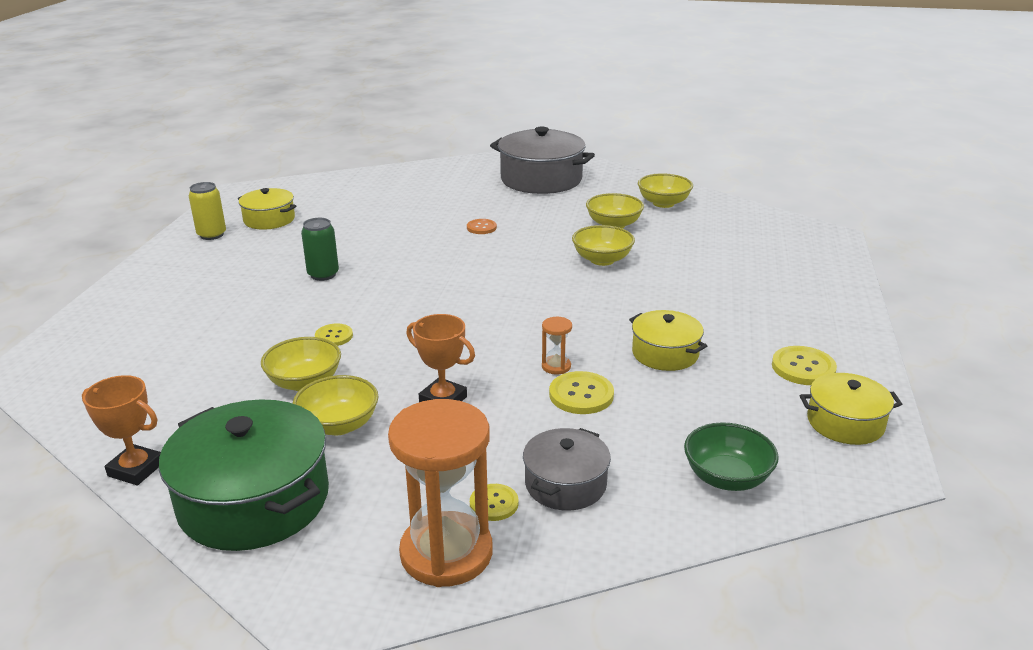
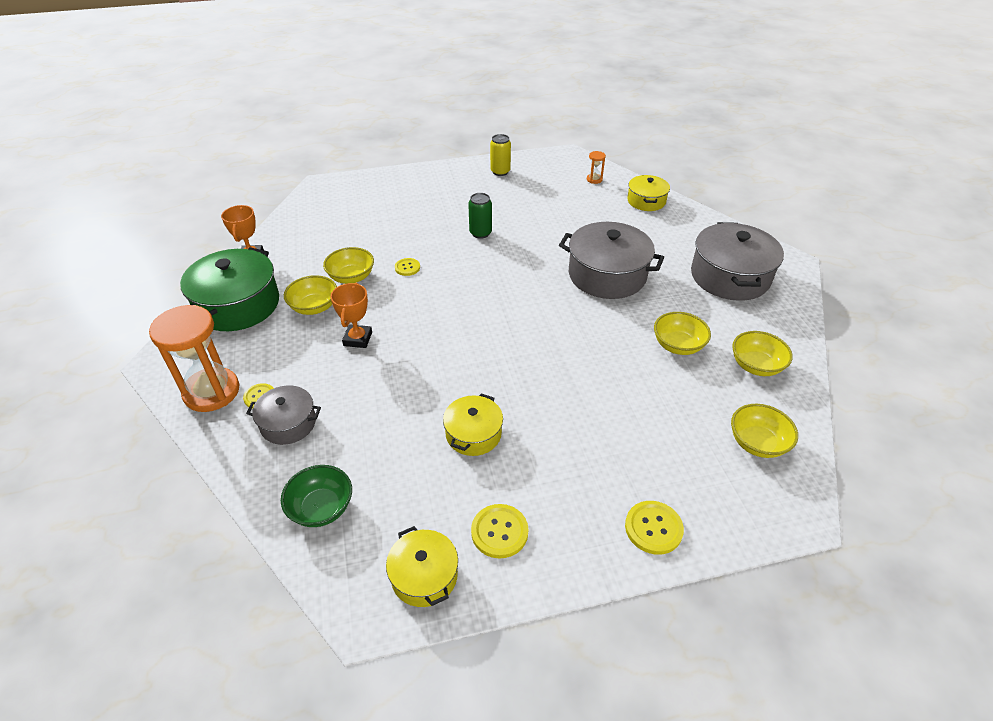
camera: 65 degrees right, 15 degrees up
(269, 220) = (538, 182): yellow pot -> yellow pot (646, 201)
(481, 227) = (607, 275): orange button -> grey pot
(556, 366) = (423, 378): orange hourglass -> orange hourglass (594, 179)
(581, 395) = (393, 402): yellow button -> yellow button (653, 528)
(602, 260) = (605, 356): yellow bowl -> yellow bowl (757, 443)

